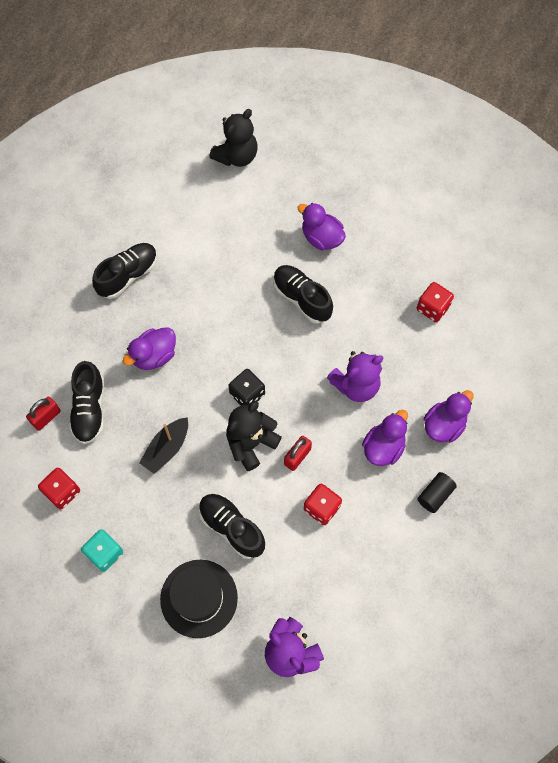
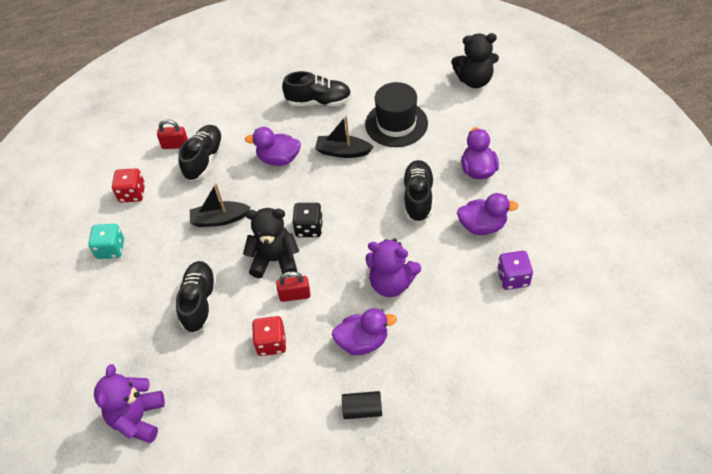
camera: 50 degrees right, 15 degrees down
(89, 409) = (204, 160): black shoe -> black shoe turned 150 degrees clockwise
(199, 598) = (127, 327): black hat -> black hat (396, 124)
(200, 306) = (343, 152): none -> black boat
(432, 308) = (513, 278): red dice -> purple dice
(444, 425) = (427, 366): purple duck -> purple duck (482, 226)

